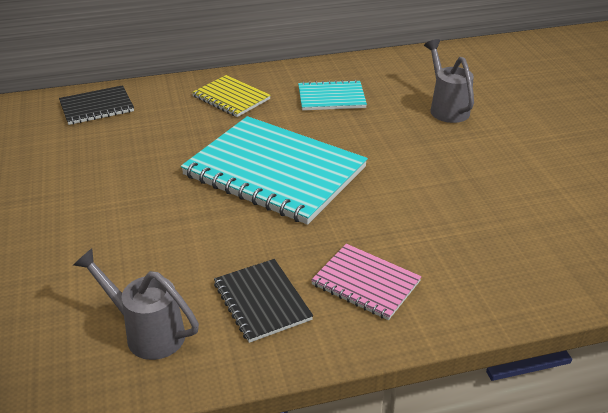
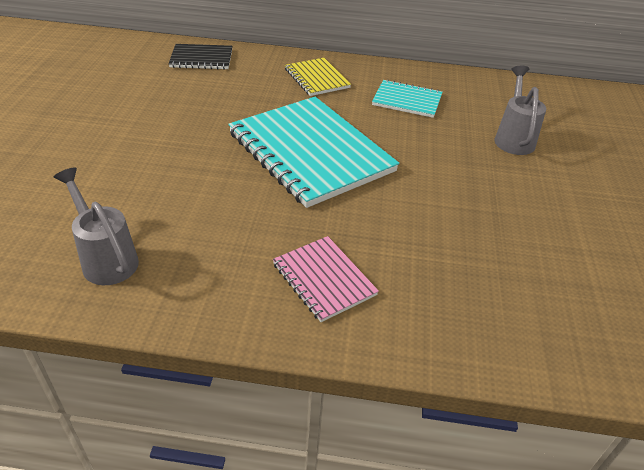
camera: 20 degrees right, 5 degrees up
(262, 301) = (219, 264): black notebook -> none

